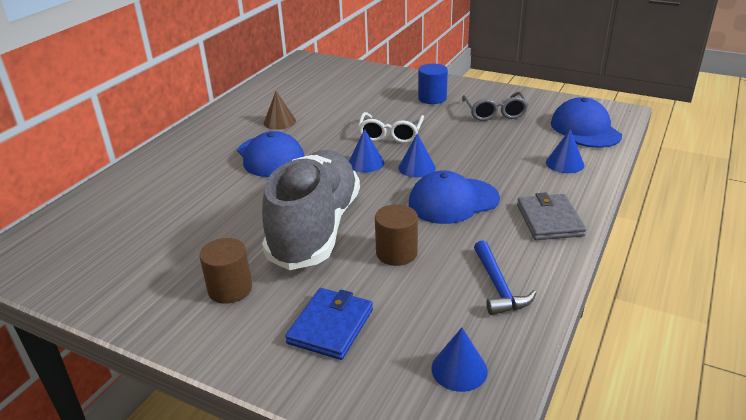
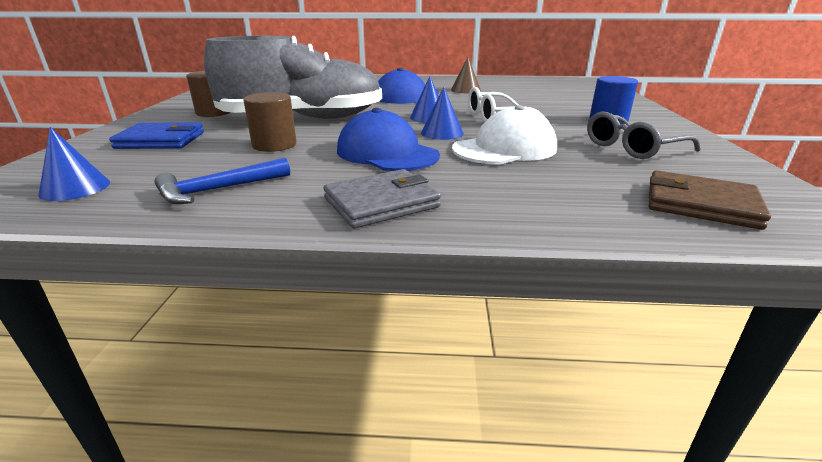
camera: 65 degrees right, 5 degrees down
(471, 153) = (504, 149): none -> white cap
(565, 163) = (556, 199): blue cone -> none
(585, 129) = (700, 204): blue cap -> brown wallet

